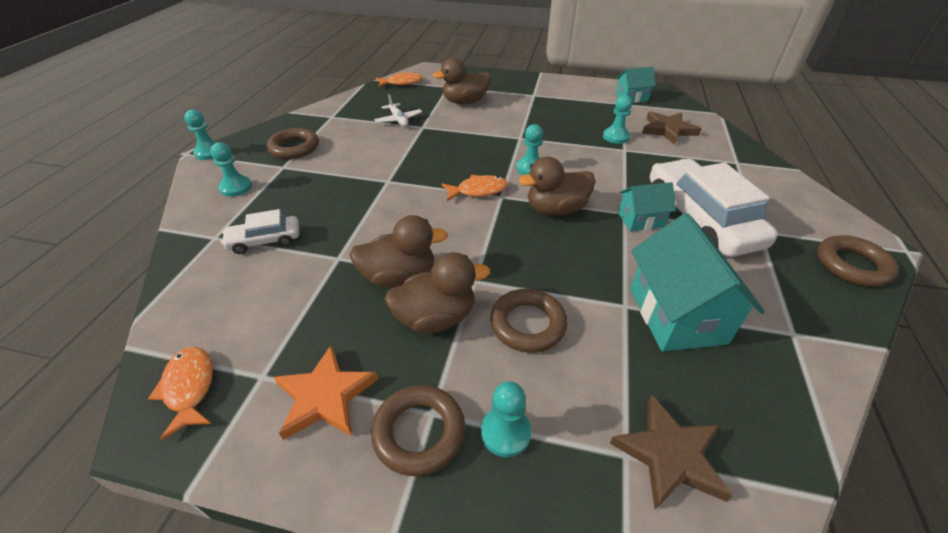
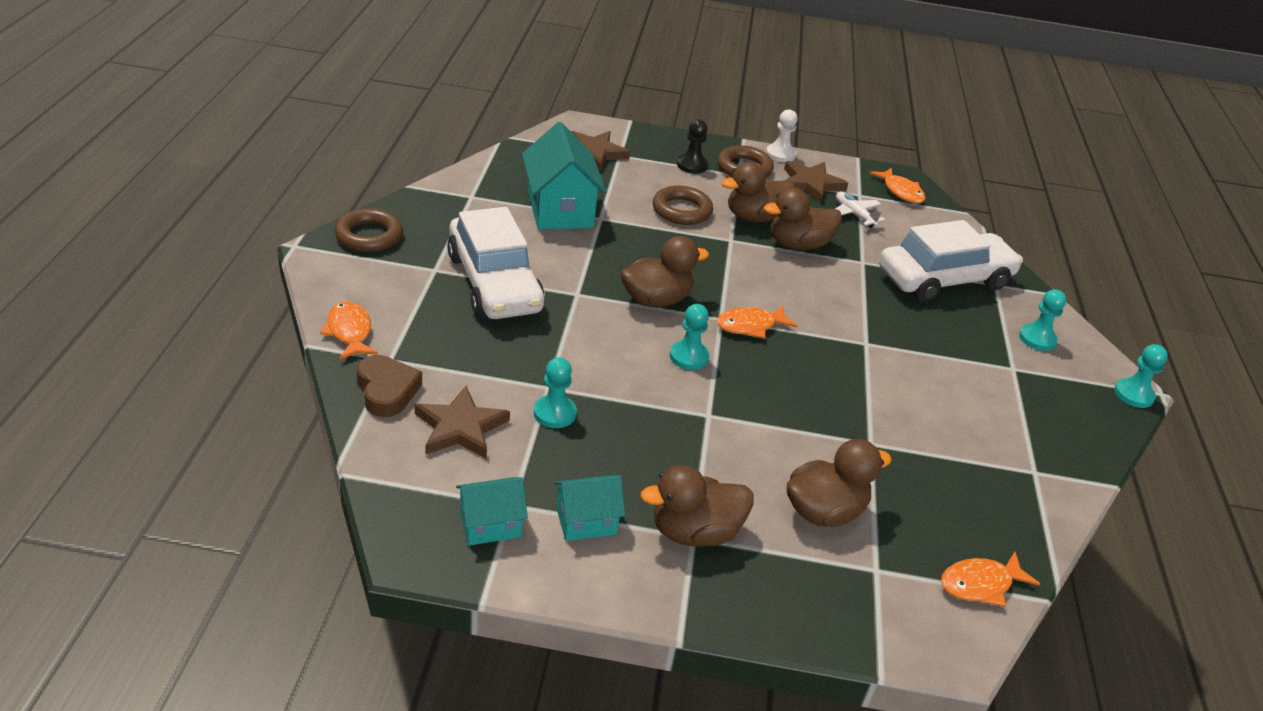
camera: 170 degrees right, 5 degrees down
(265, 241) = (944, 279): white car -> white car, size x1.99
(294, 148) = (1029, 401): brown ring -> none
(325, 396) = (811, 184): orange star -> brown star
(337, 486) = (780, 154): none -> white pawn
(398, 120) = (918, 460): white plane -> white plane (854, 215)
(505, 432) = (692, 165): turquoise pawn -> black pawn
(533, 96) = (694, 532): none -> brown duck
(640, 220) = (562, 285): turquoise house -> turquoise house (586, 521)
(724, 146) = (386, 391): none -> brown heart
(780, 178) = (349, 332): none -> orange fish

